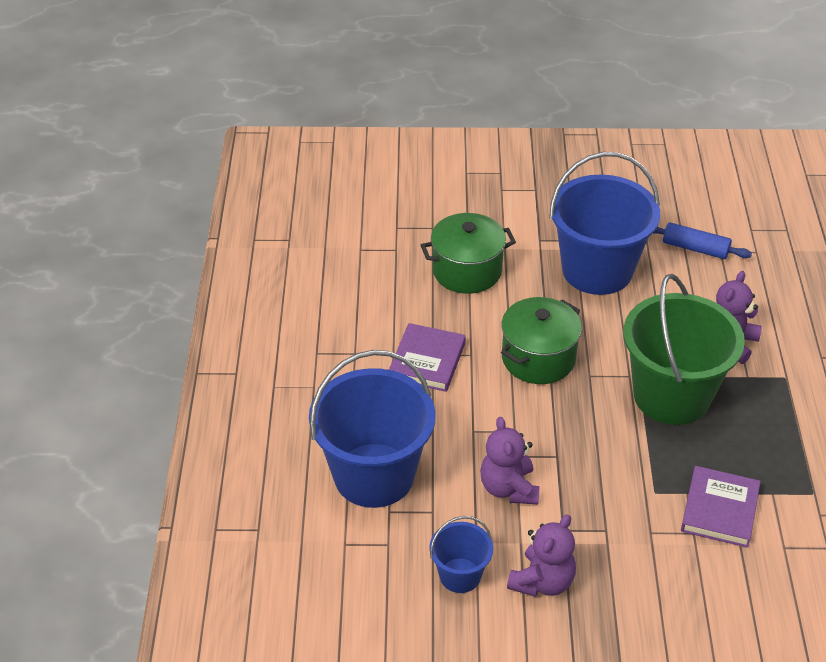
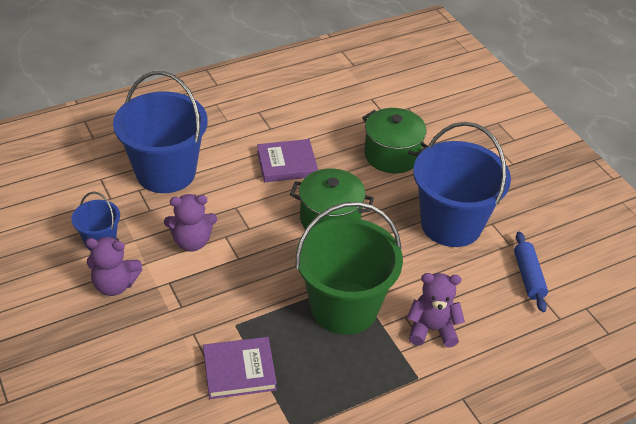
camera: 60 degrees right, 0 degrees up
(509, 488) = (192, 241): purple teddy bear -> purple teddy bear turned 150 degrees counterclockwise

